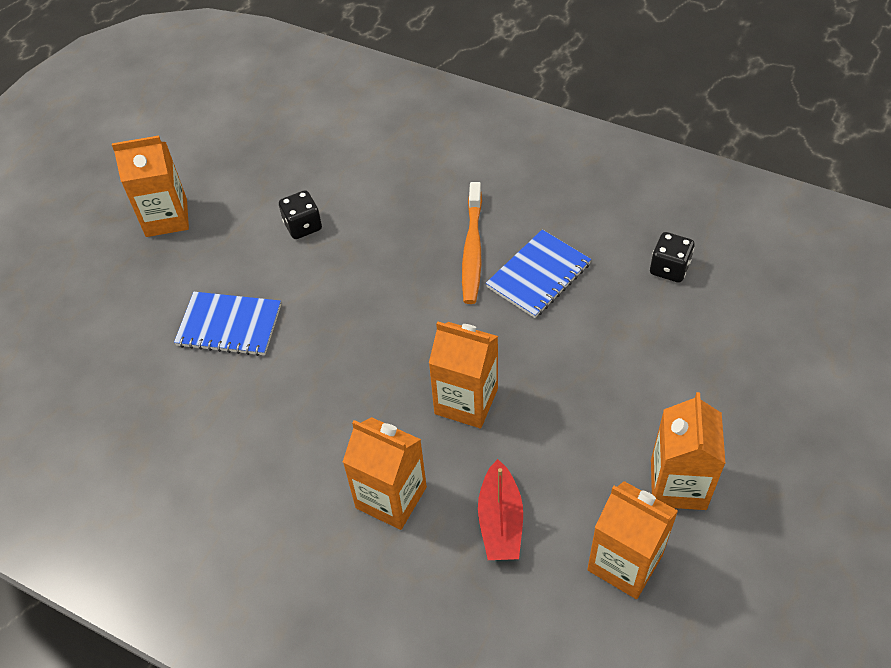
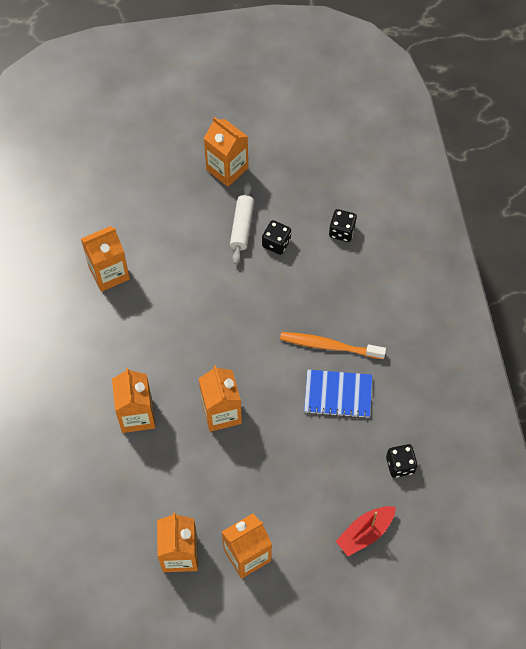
camera: 50 degrees right, 10 degrees up
(170, 412) = (109, 273): none -> orange carton
(229, 325) = (181, 259): blue notebook -> none
(251, 245) = (242, 227): none -> white rolling pin
(347, 163) = (342, 231): none -> black dice
(472, 250) = (329, 346): orange toothbrush -> orange toothbrush turned 45 degrees clockwise
(500, 521) = (161, 477): red boat -> red boat (365, 533)

